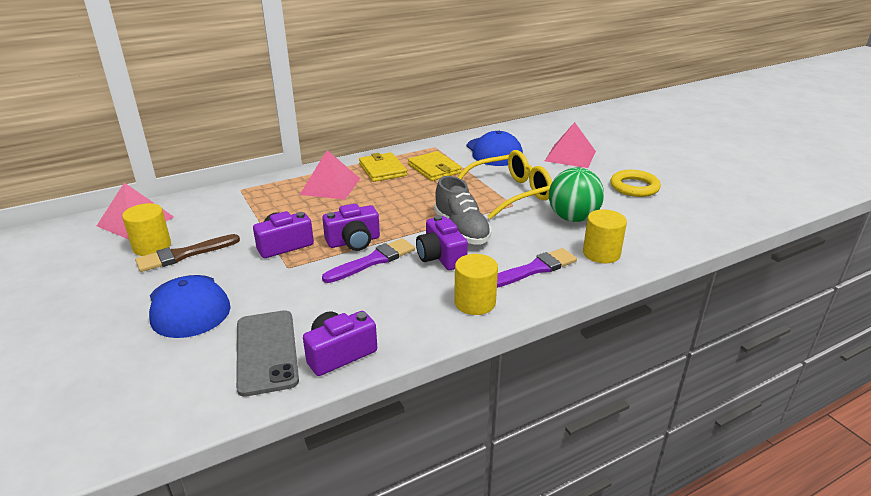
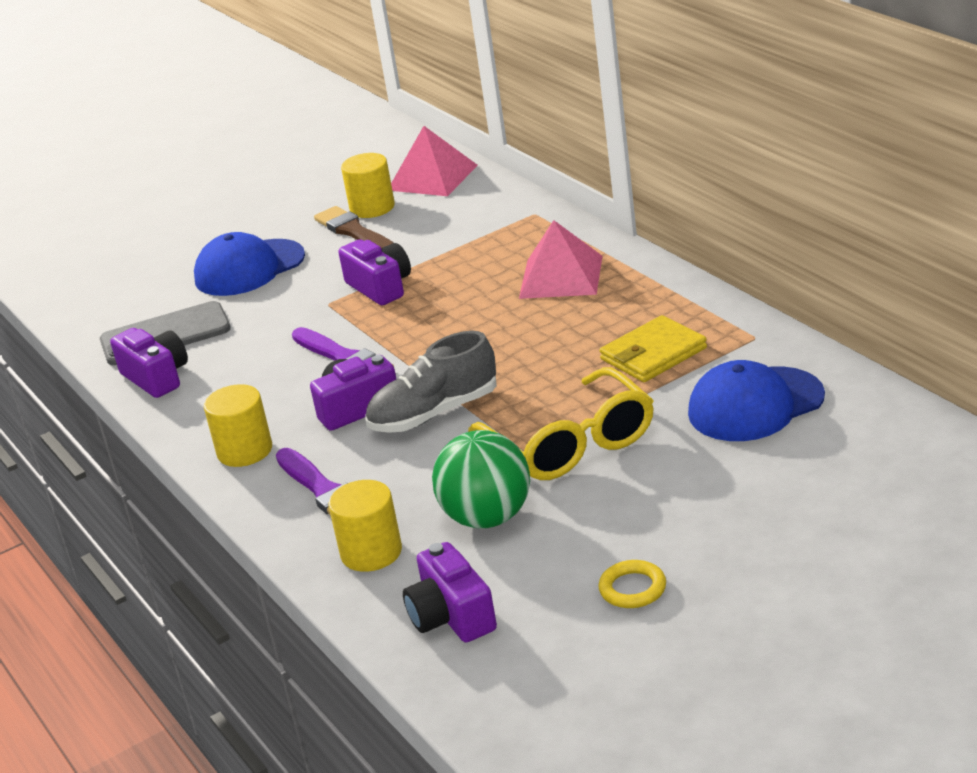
camera: 90 degrees right, 0 degrees up
(354, 241) = (393, 333): purple camera -> purple camera (451, 616)
(382, 170) = (635, 306): yellow wallet -> none
(570, 156) = (769, 499): pink pyramid -> none
(634, 187) = (632, 589): yellow ring -> yellow ring, size x0.65

